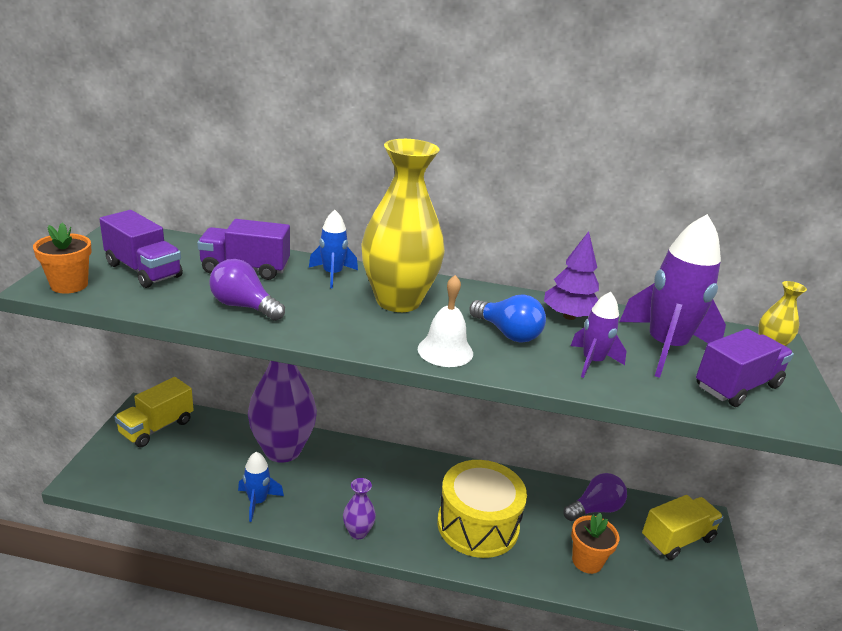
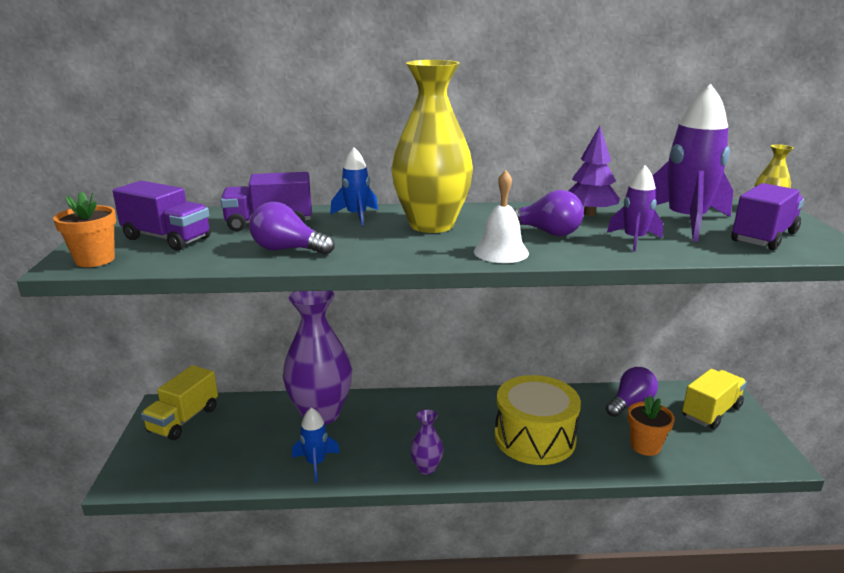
camera: 10 degrees left, 5 degrees down
(508, 333) = (546, 232): blue light bulb -> purple light bulb

